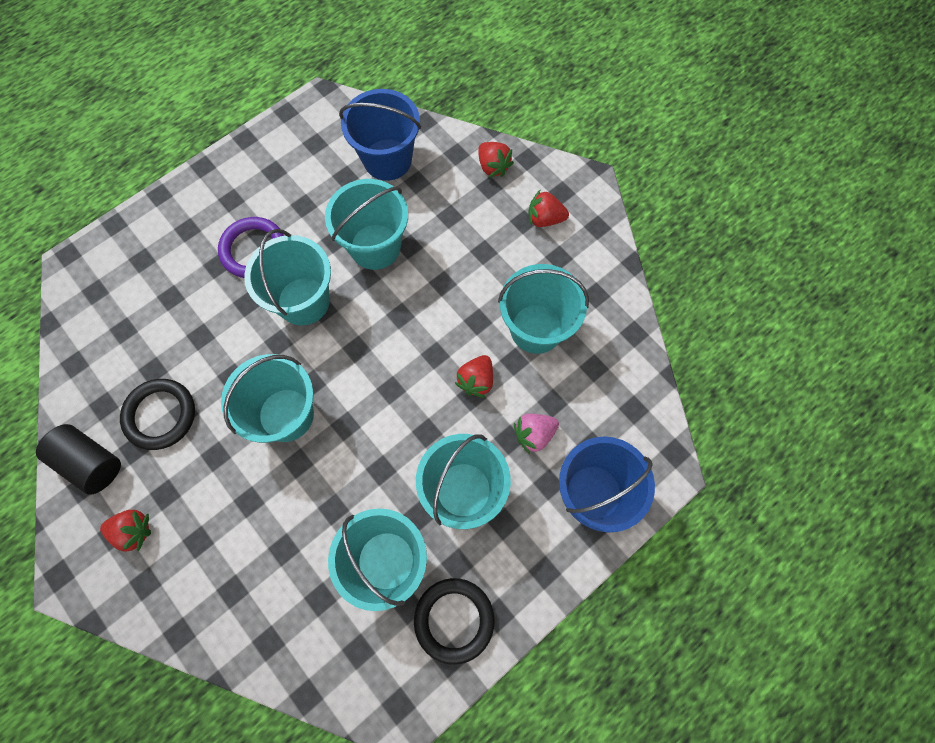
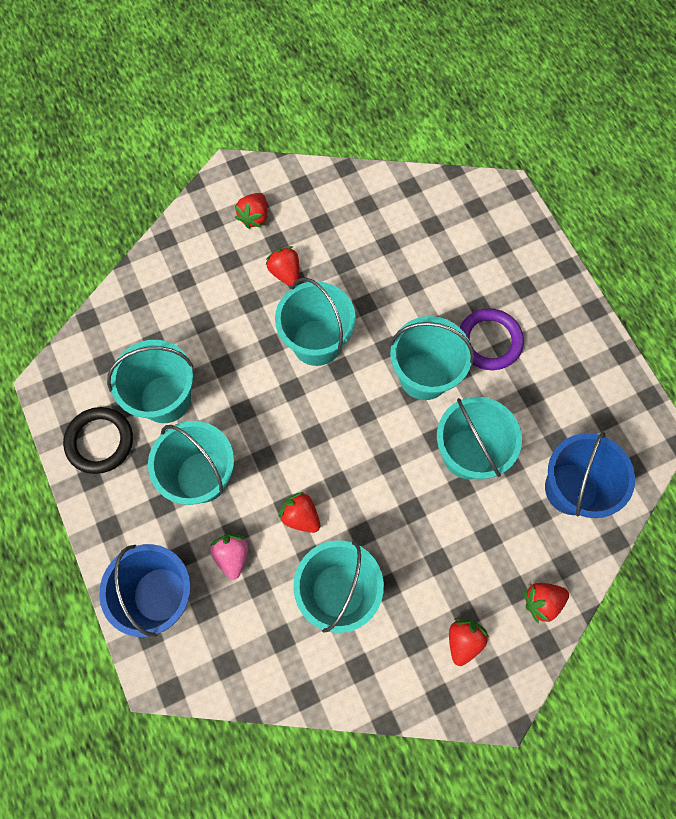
camera: 105 degrees right, 0 degrees up
(90, 462) = (320, 192): black cylinder -> none
(160, 415) = (345, 245): black ring -> none
(205, 472) = (285, 273): none -> red strawberry

